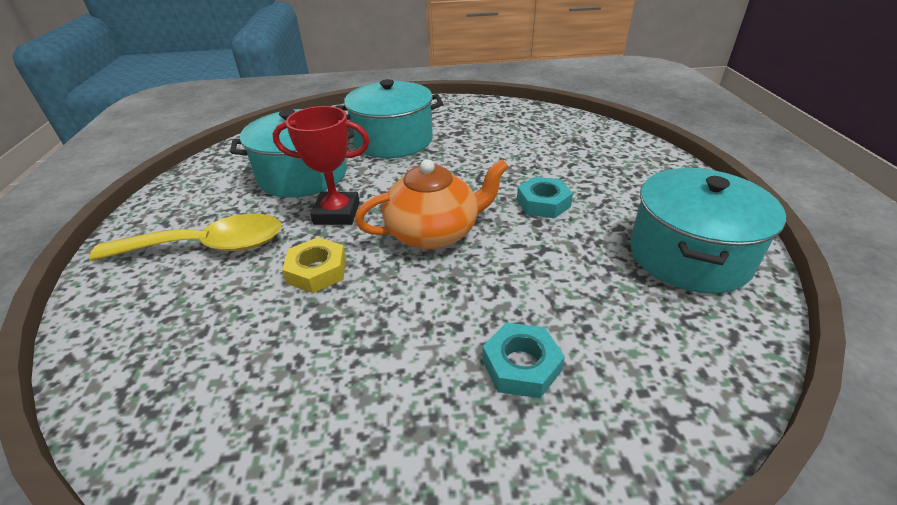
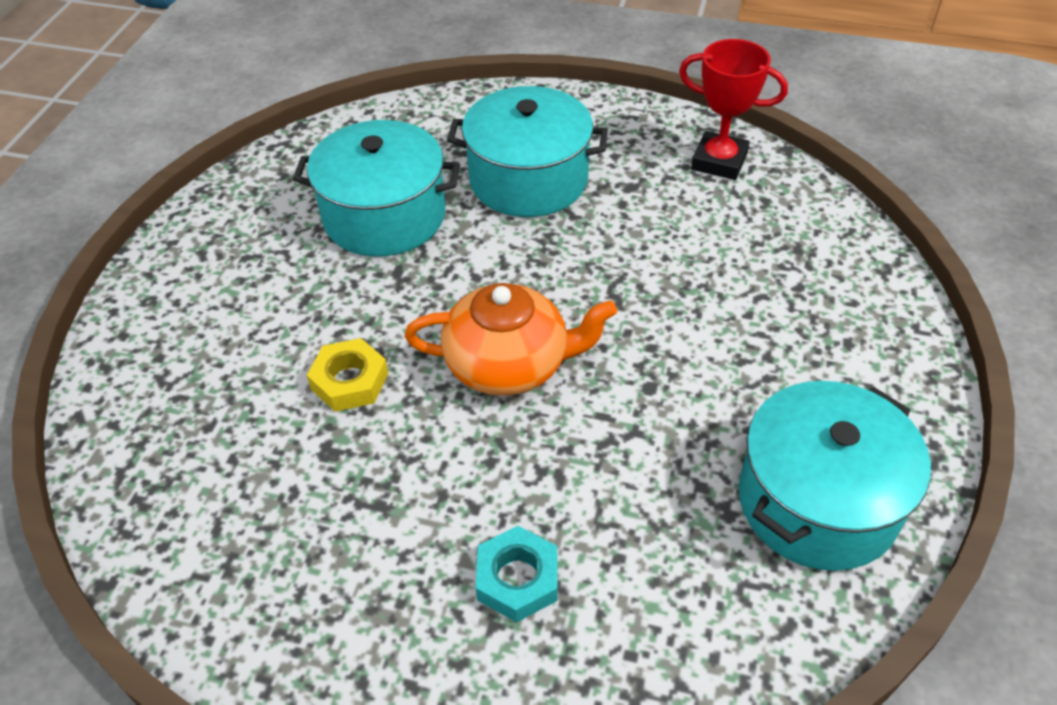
camera: 20 degrees right, 10 degrees up
(207, 246) = (240, 306): yellow spoon -> none
(337, 213) = (403, 297): red trophy -> red trophy (719, 161)
(543, 203) = (676, 357): turquoise nut -> none

